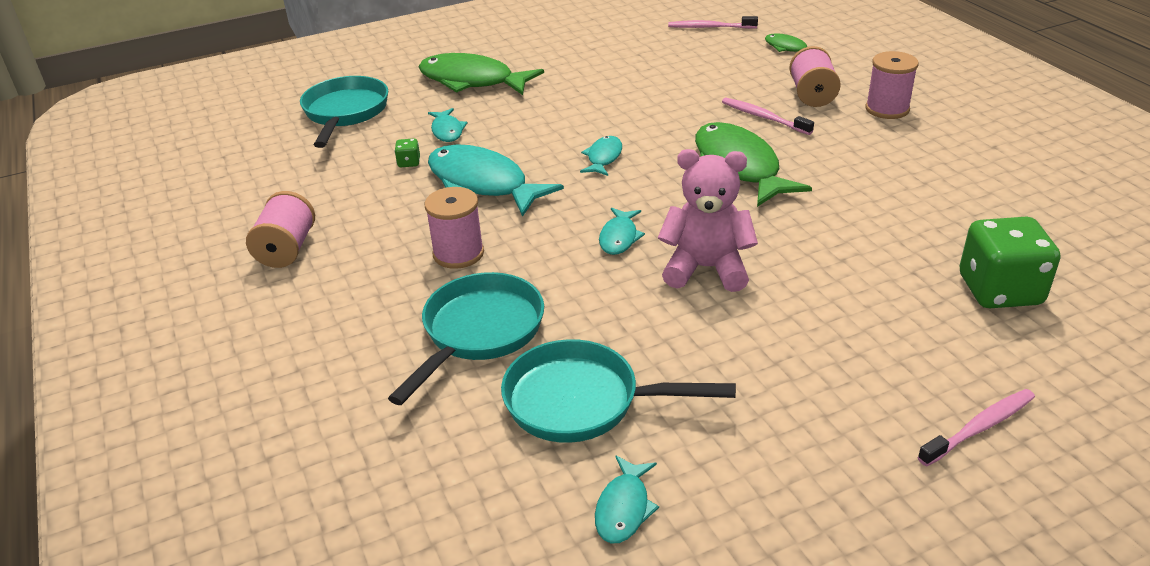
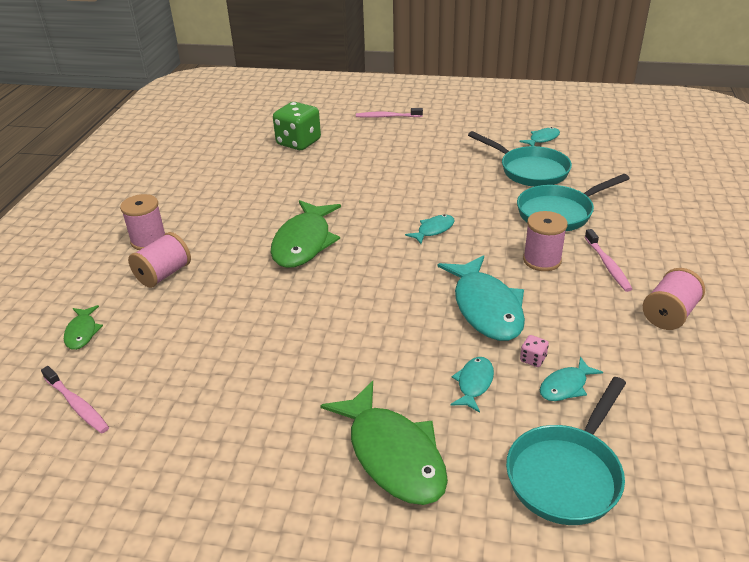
camera: 145 degrees left, 0 degrees up
(409, 162) = (533, 359): green dice -> pink dice
(603, 158) = (377, 290): turquoise fish -> turquoise fish (566, 386)
(706, 268) = (408, 197): pink teddy bear -> none
(763, 117) = (227, 271): pink toothbrush -> pink toothbrush (607, 265)

